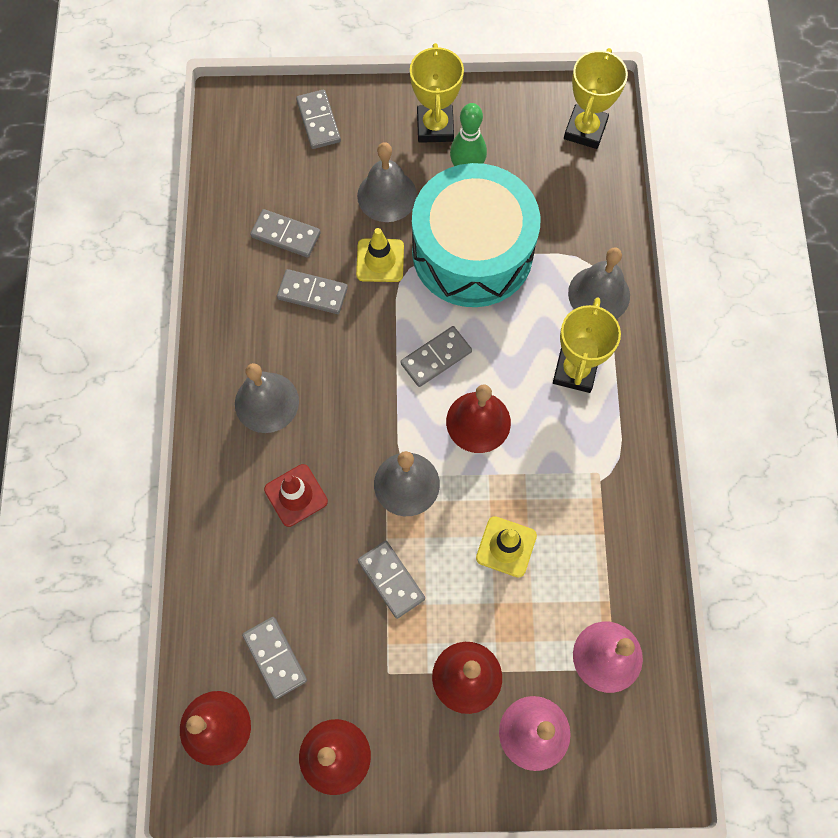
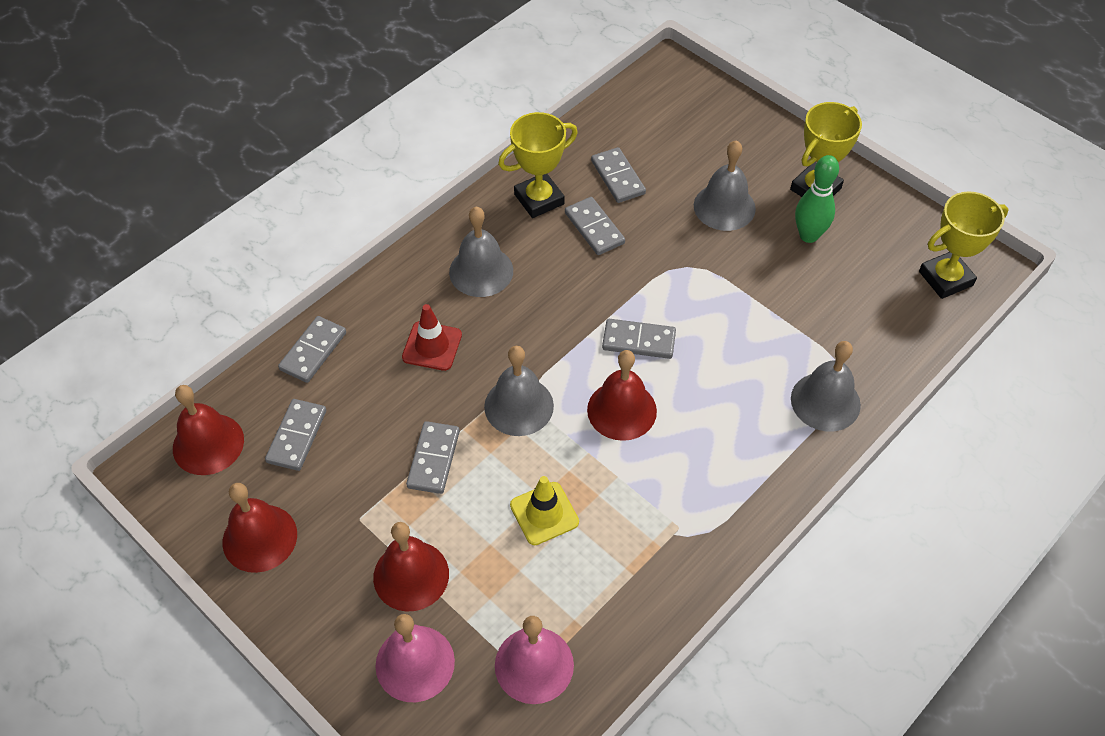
camera: 45 degrees right, 15 degrees down
(318, 121) = (726, 123): grey domino -> grey domino (313, 351)
(380, 260) = (670, 245): yellow traffic cone -> none
(472, 252) = (750, 293): turquoise drum -> none
(575, 371) = (742, 439): yellow trophy -> yellow trophy (539, 199)

